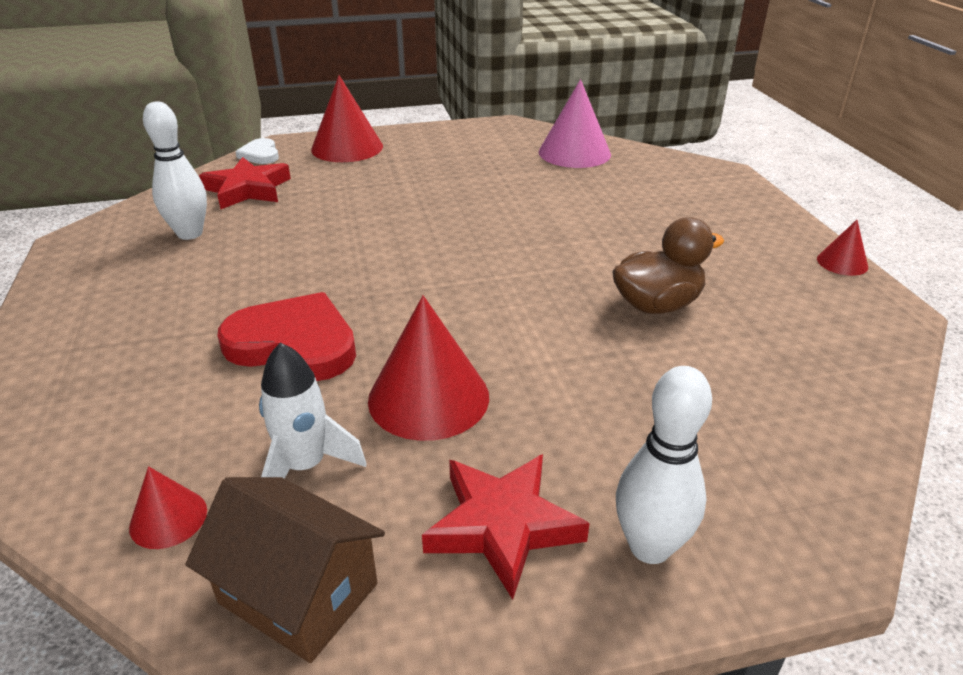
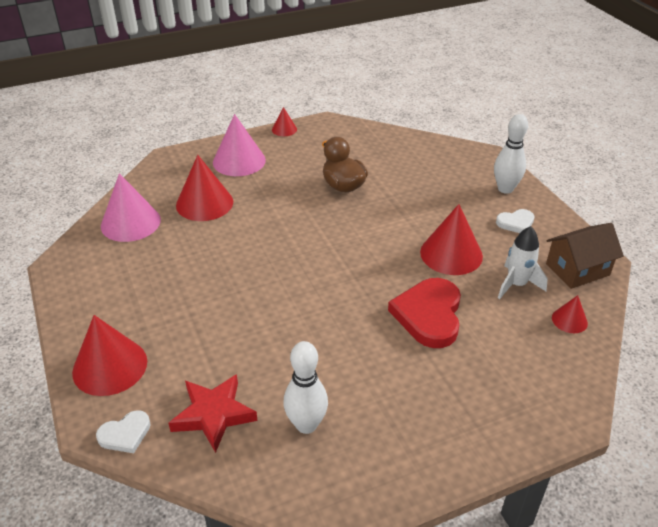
camera: 100 degrees left, 5 degrees up
(298, 593) = (577, 269): brown house -> brown house turned 45 degrees clockwise
(503, 526) = (516, 223): red star -> white heart
(611, 193) = (204, 203): none -> red cone
(725, 219) = (239, 161): none -> pink cone

